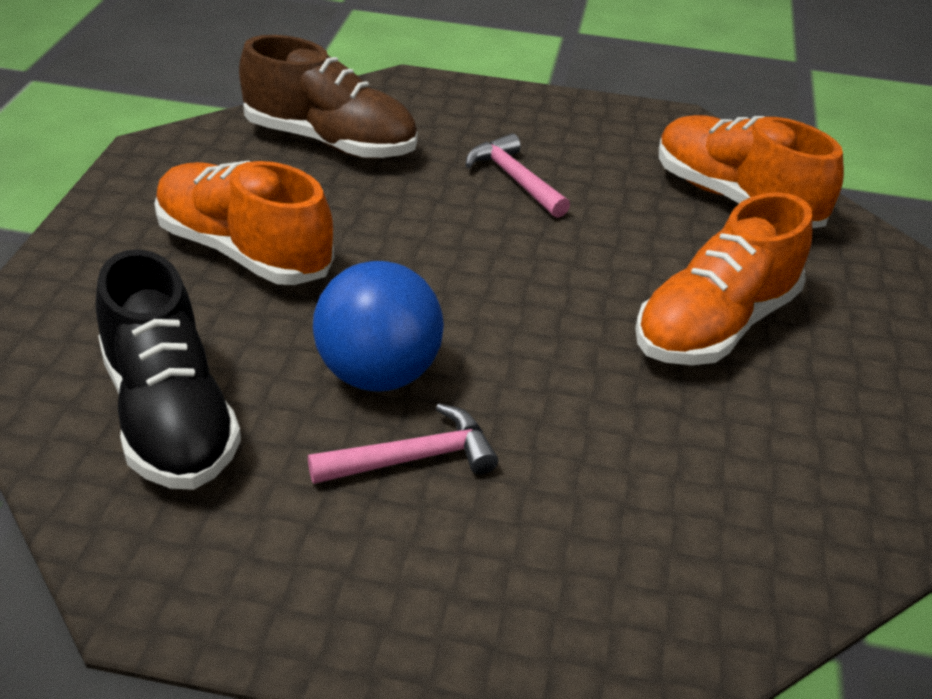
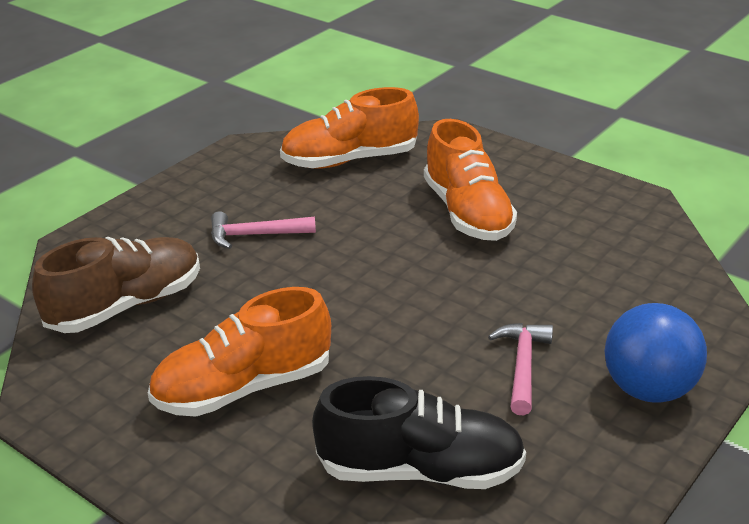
camera: 60 degrees left, 5 degrees down
(378, 374) = (432, 358): blue ball -> blue ball (648, 389)

